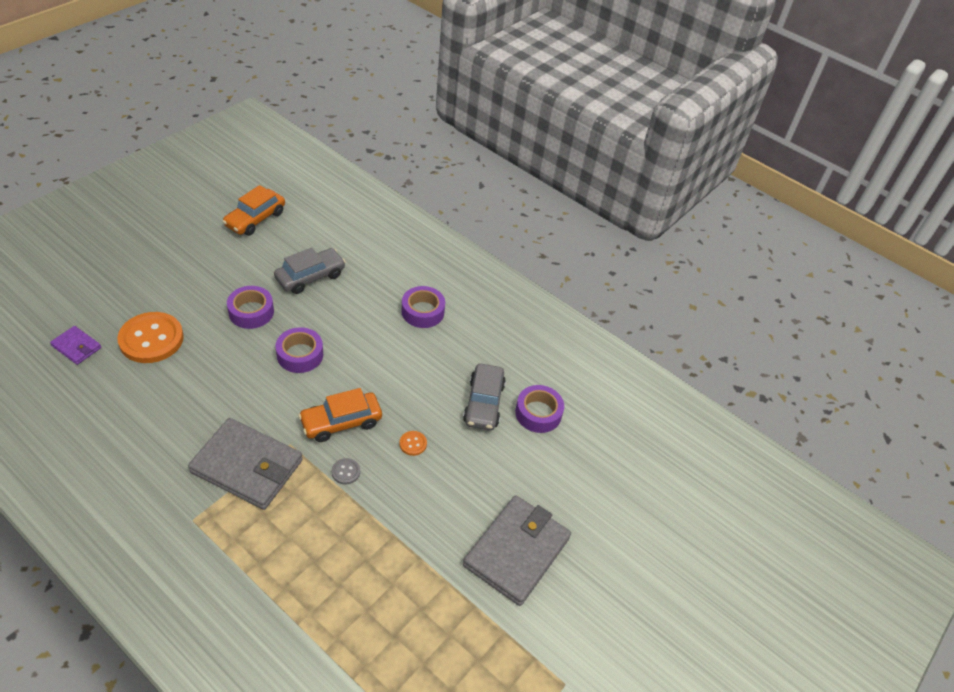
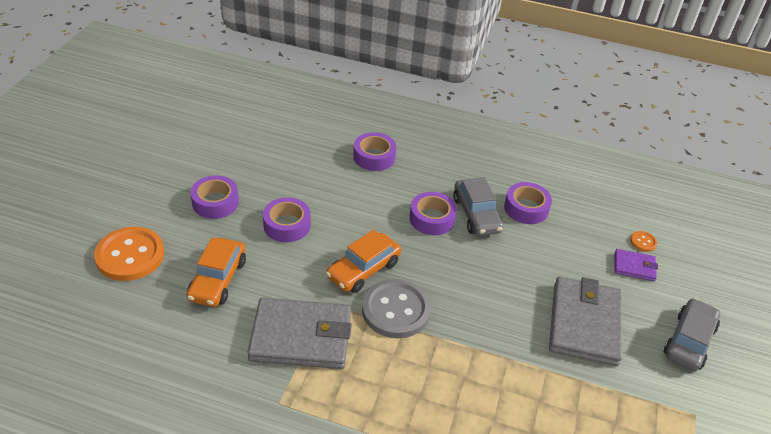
camera: 20 degrees left, 5 degrees down
(76, 347) = (54, 286): purple wallet -> purple wallet (634, 267)
(255, 219) = (166, 122): orange car -> orange car (218, 280)
(310, 277) = (252, 157): grey car -> grey car (689, 341)
(346, 472) = (396, 310): grey button -> grey button, size x2.38
(413, 444) = (439, 267): orange button -> orange button (643, 242)
(437, 393) = (432, 219): none -> purple tape

